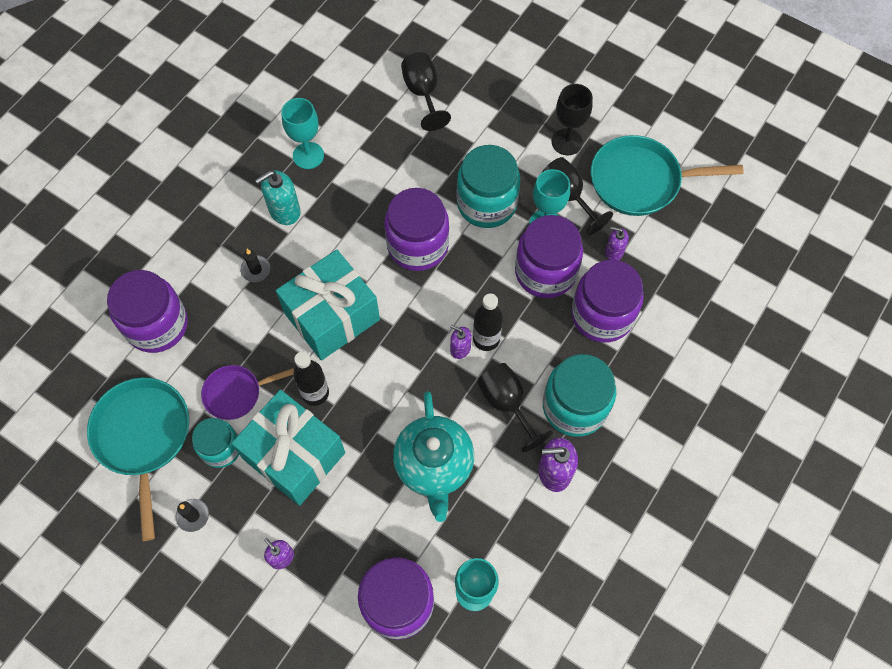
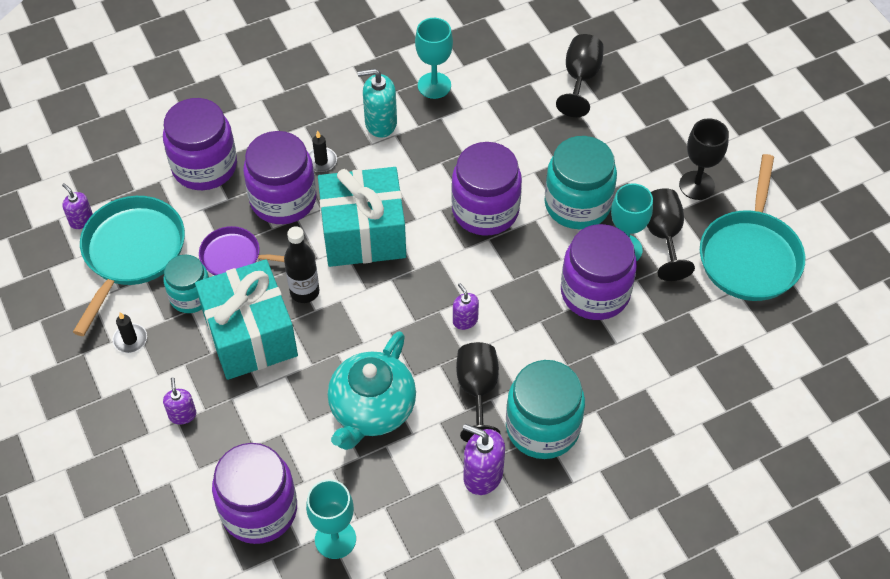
camera: 30 degrees right, 10 degrees down
(486, 339) = (495, 324): black bottle -> none
(602, 315) = (626, 359): purple jar -> purple jar (283, 199)
(614, 252) = (678, 307): purple soap dispenser -> purple soap dispenser (81, 220)
(640, 181) = (750, 255): turquoise pan -> turquoise pan turned 105 degrees counterclockwise

